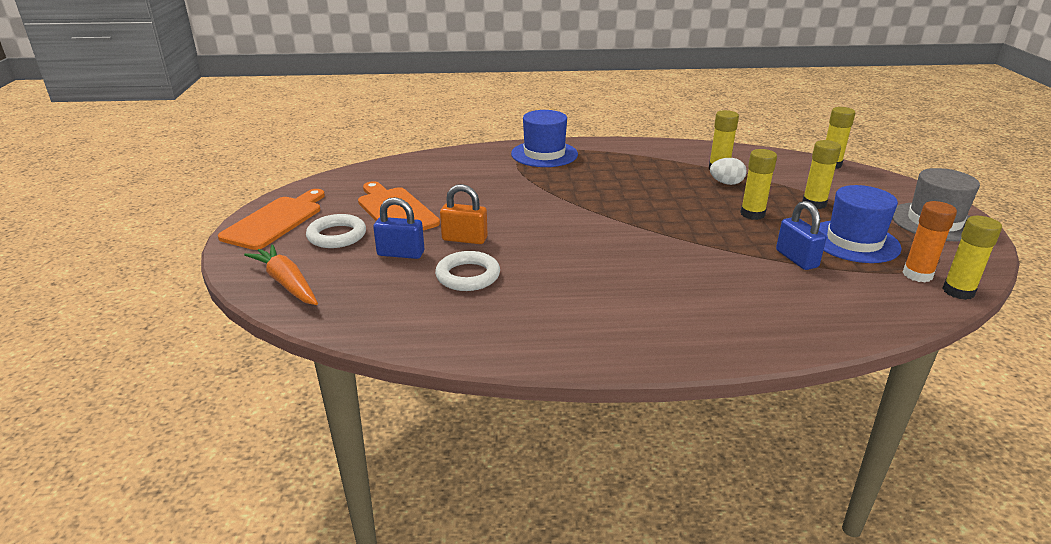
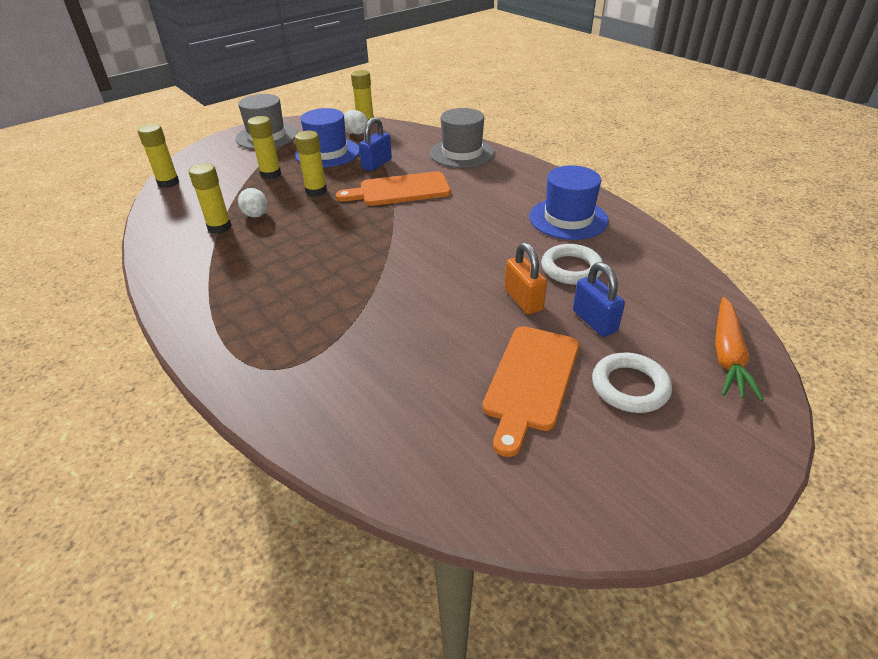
camera: 125 degrees left, 10 degrees up
(275, 221) = (681, 471): orange cutting board -> orange cutting board (400, 190)
(544, 154) = (256, 351): blue hat -> blue hat (568, 218)
(785, 322) = (462, 153): none -> grey hat
(917, 275) = (356, 132): orange glue stick -> white egg

